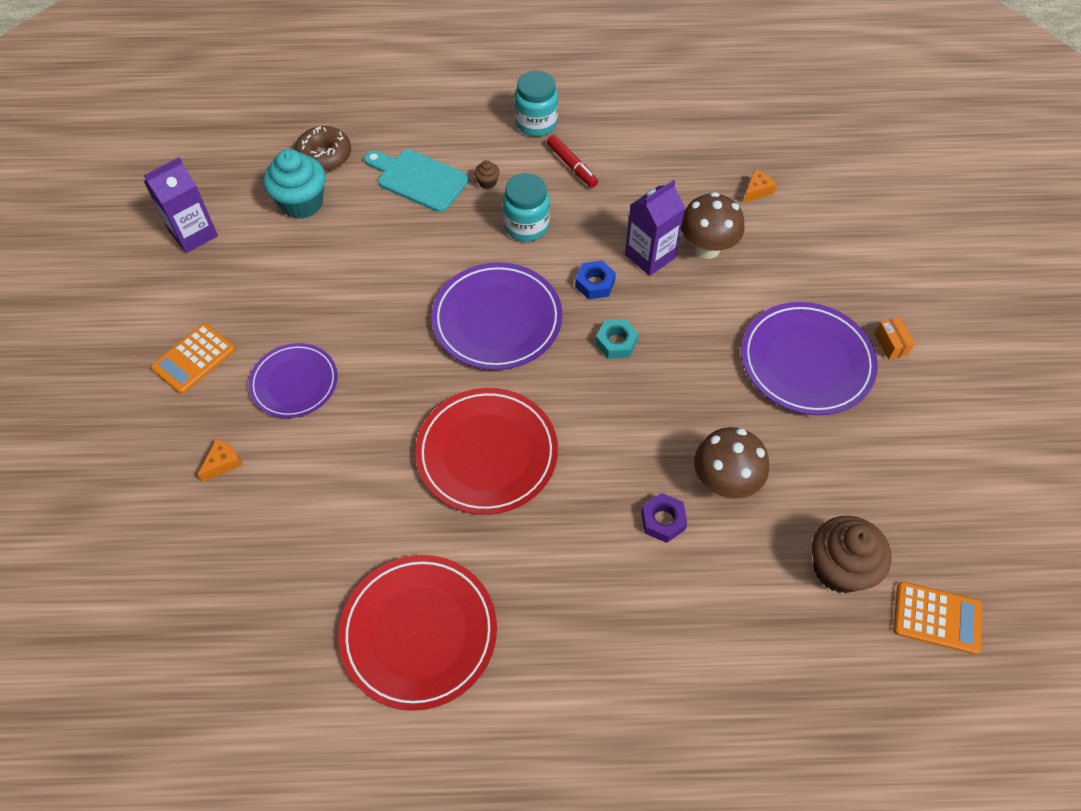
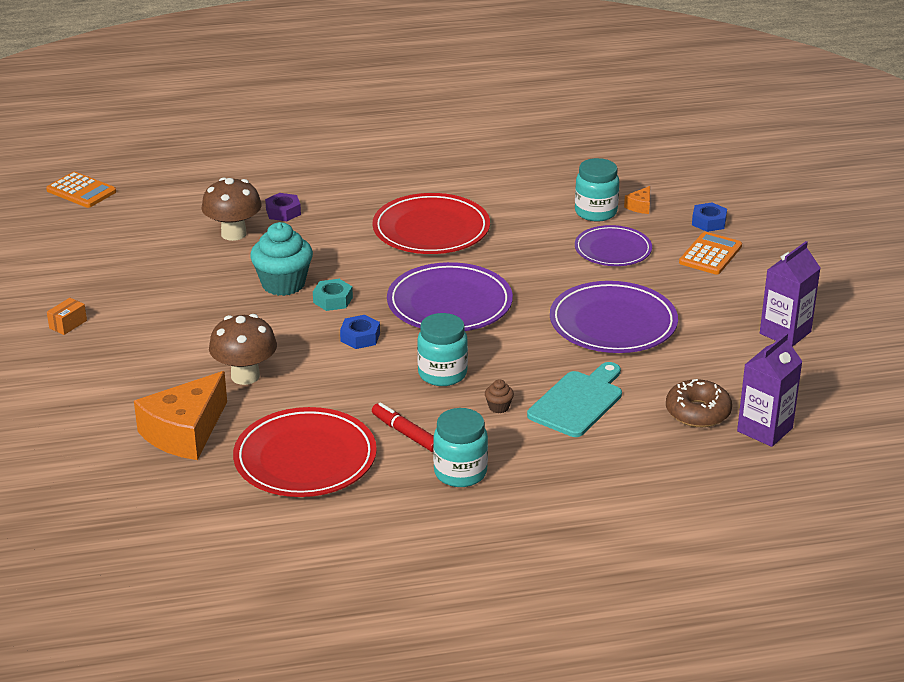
camera: 170 degrees right, 25 degrees down
(161, 418) = (708, 222): none -> blue nut
(281, 459) = (595, 212): none -> turquoise jar
(302, 203) = (693, 368): turquoise cupcake -> turquoise cupcake (283, 284)
(418, 179) = (578, 402): turquoise cutting board -> turquoise cutting board turned 75 degrees counterclockwise
(419, 633) = (451, 155): red plate -> red plate (305, 458)
(650, 256) = (306, 363): purple carton -> purple carton (765, 429)
(757, 191) = (185, 432): orange cheese -> orange cheese, size x2.41
(806, 362) = (153, 305): purple plate -> purple plate (613, 323)
(839, 568) = (148, 204): brown cupcake -> none
(891, 344) = (68, 324): orange box -> orange box turned 60 degrees clockwise
(937, 618) = (81, 191): orange calculator -> orange calculator turned 150 degrees counterclockwise

